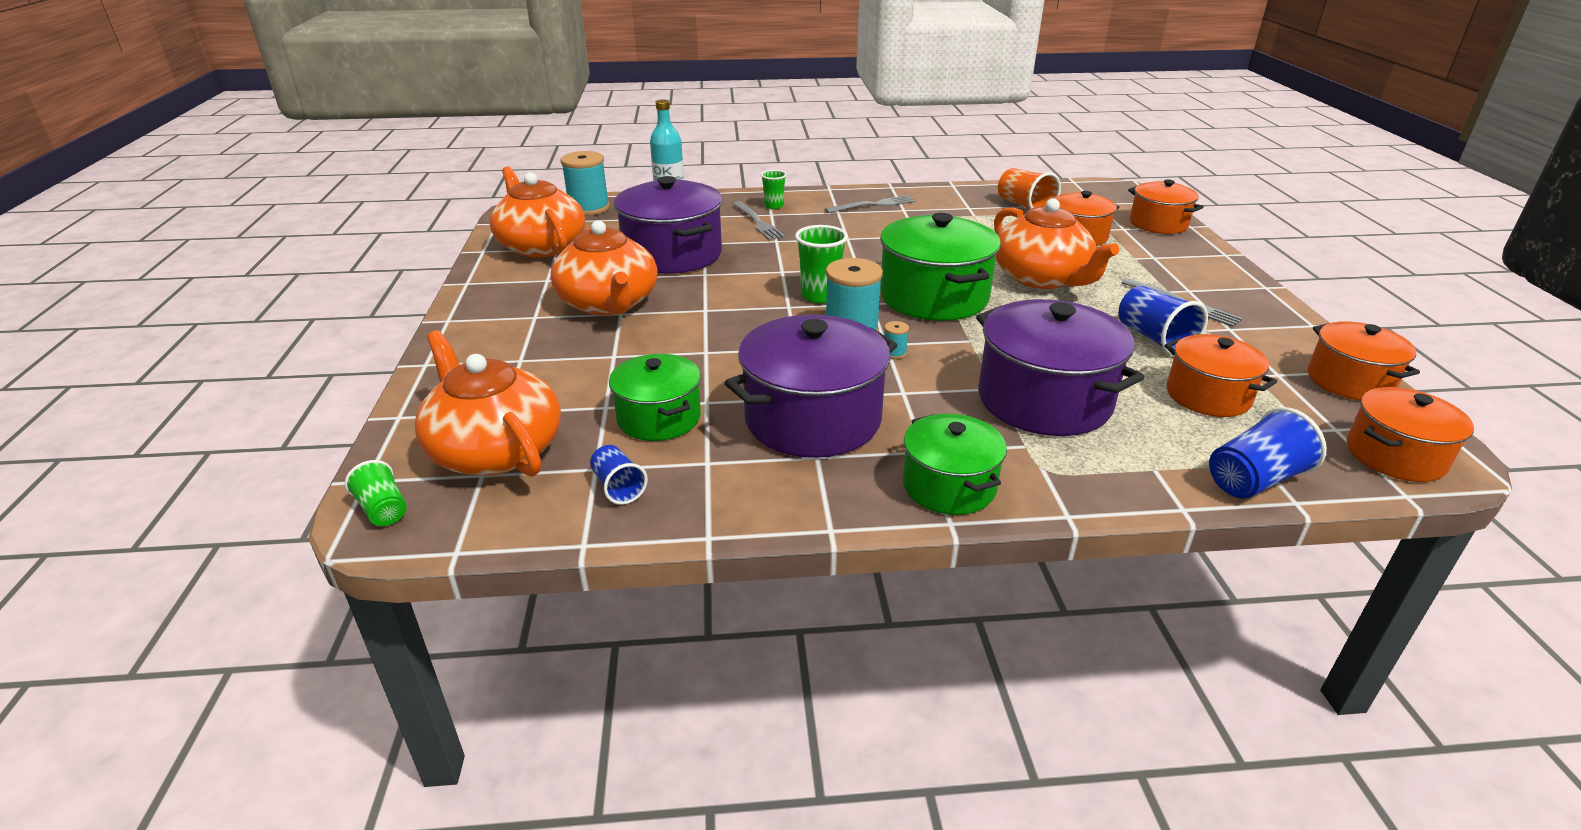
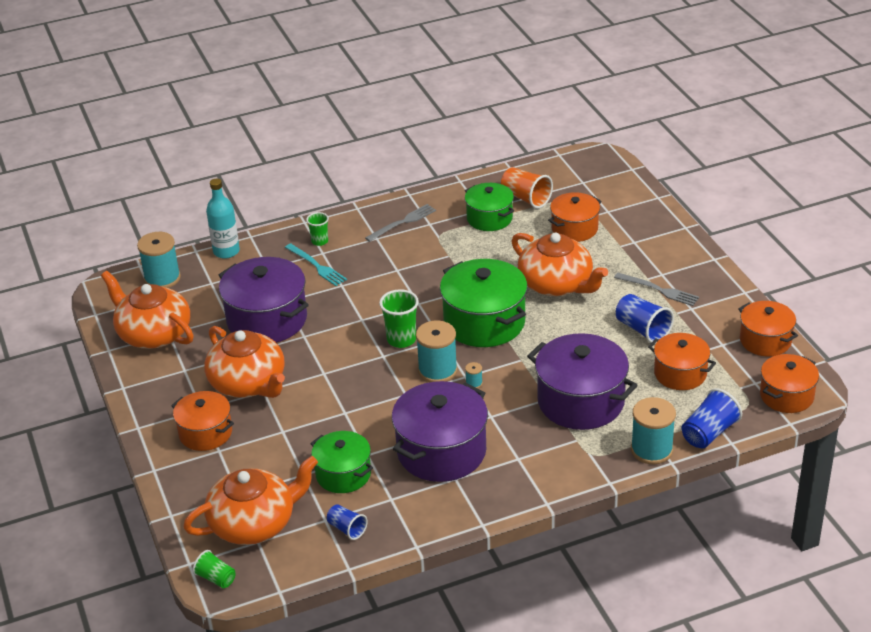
camera: 15 degrees left, 5 degrees up
(495, 450) = (254, 523): orange teapot -> orange teapot turned 120 degrees clockwise
(758, 222) = (316, 266): grey fork -> turquoise fork
(949, 486) = (539, 479): green pot -> green pot (489, 218)
(1149, 484) = (651, 450): none -> turquoise spool
(1158, 224) = (633, 200): orange pot -> orange pot (205, 433)

